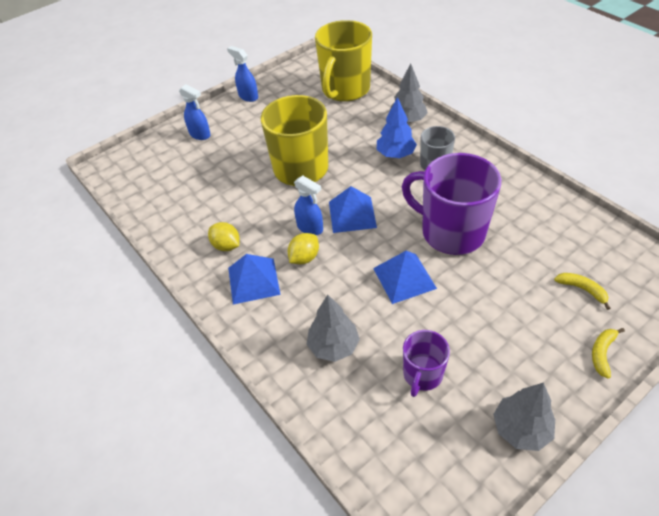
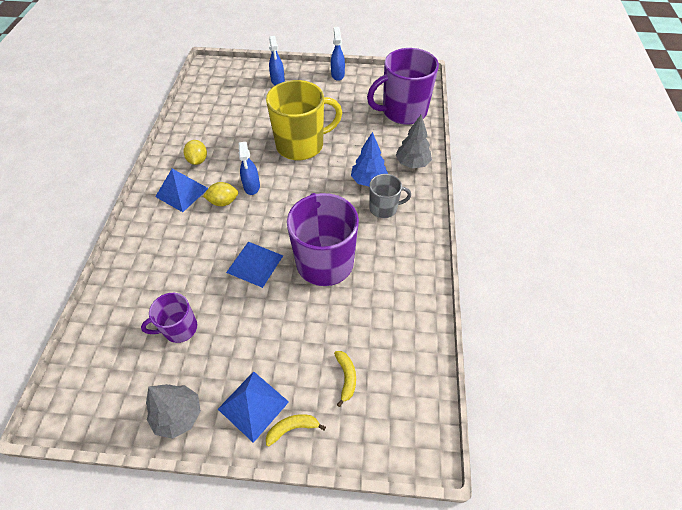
camera: 40 degrees right, 5 degrees up
(333, 346) = (164, 266): grey tree -> none
(345, 89) = (403, 112): yellow mug -> purple mug
(352, 214) = (285, 198): blue pyramid -> blue pyramid (253, 405)

